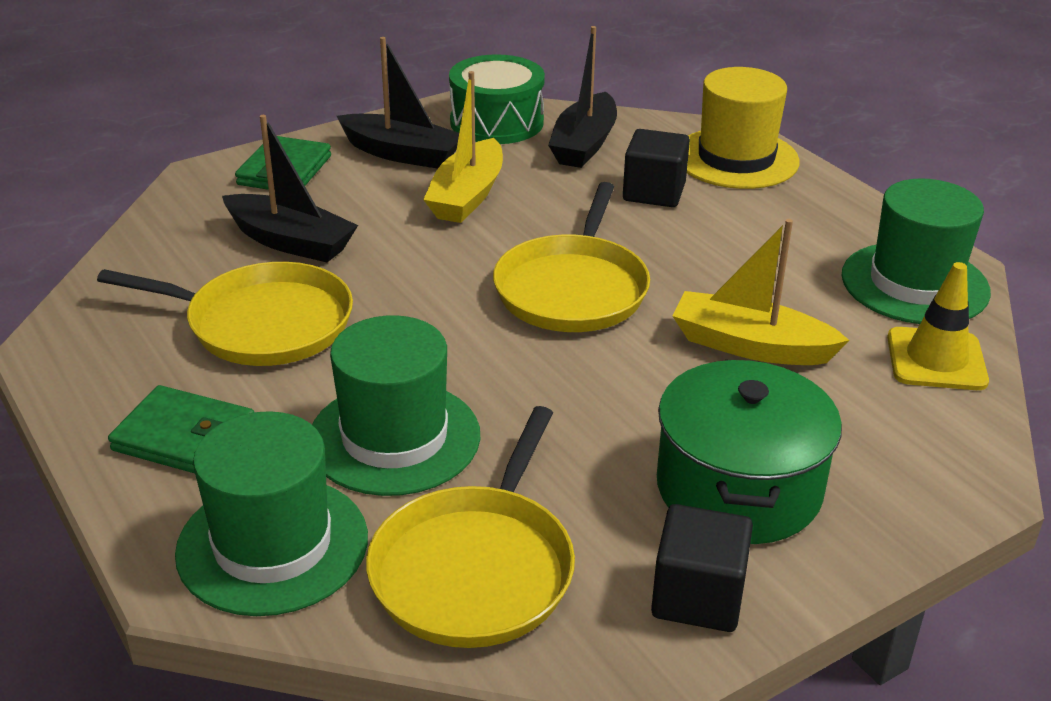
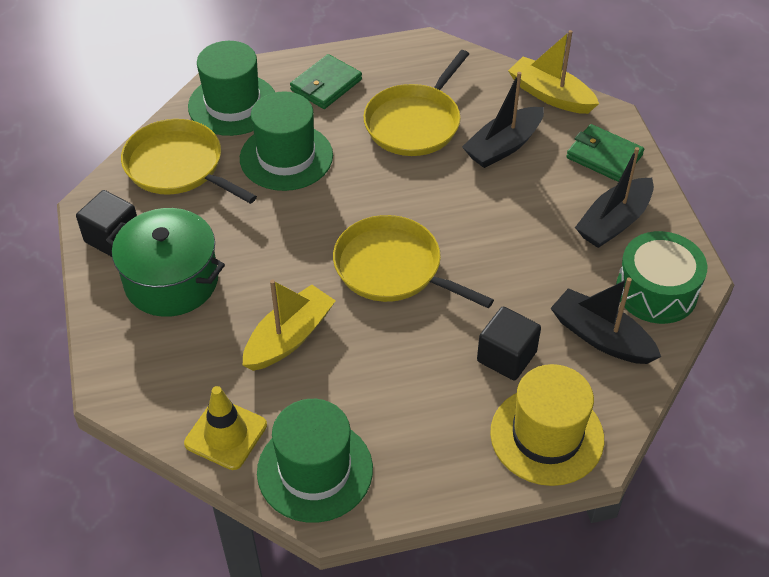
camera: 110 degrees right, 15 degrees up
(467, 196) = (536, 244): yellow boat -> yellow boat (550, 95)

